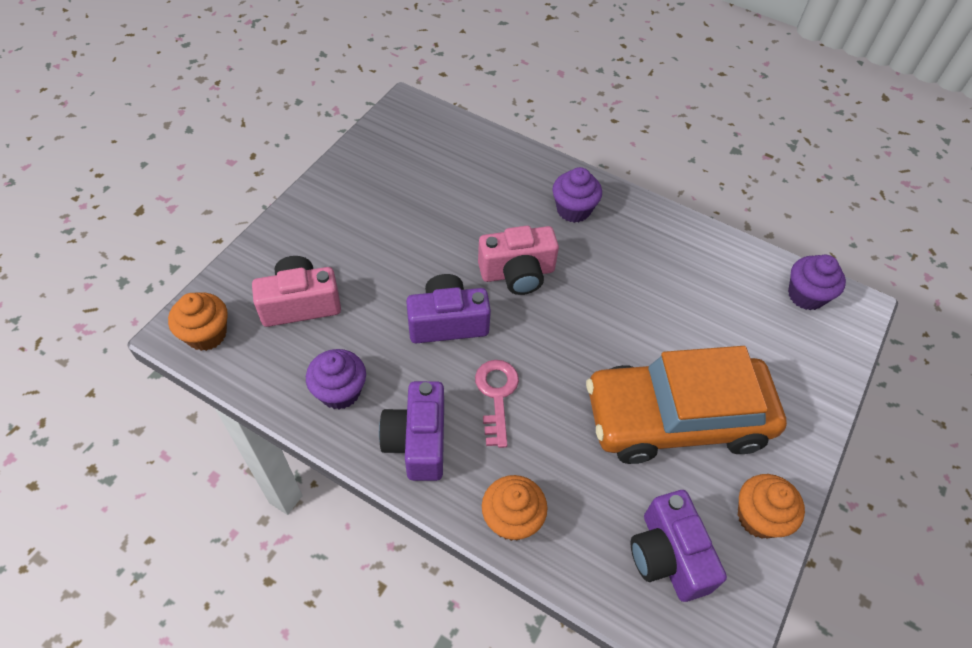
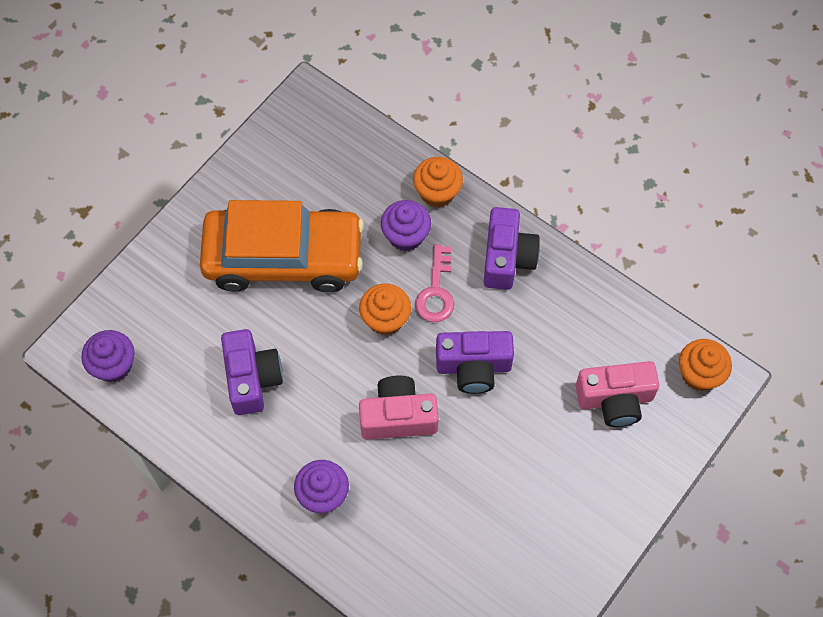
camera: 170 degrees left, 10 degrees up
(340, 391) = (573, 307): purple cupcake -> purple cupcake (406, 236)
(668, 556) = (324, 157): purple camera -> purple camera (252, 378)
(759, 517) = (244, 176): orange cupcake -> orange cupcake (385, 319)

